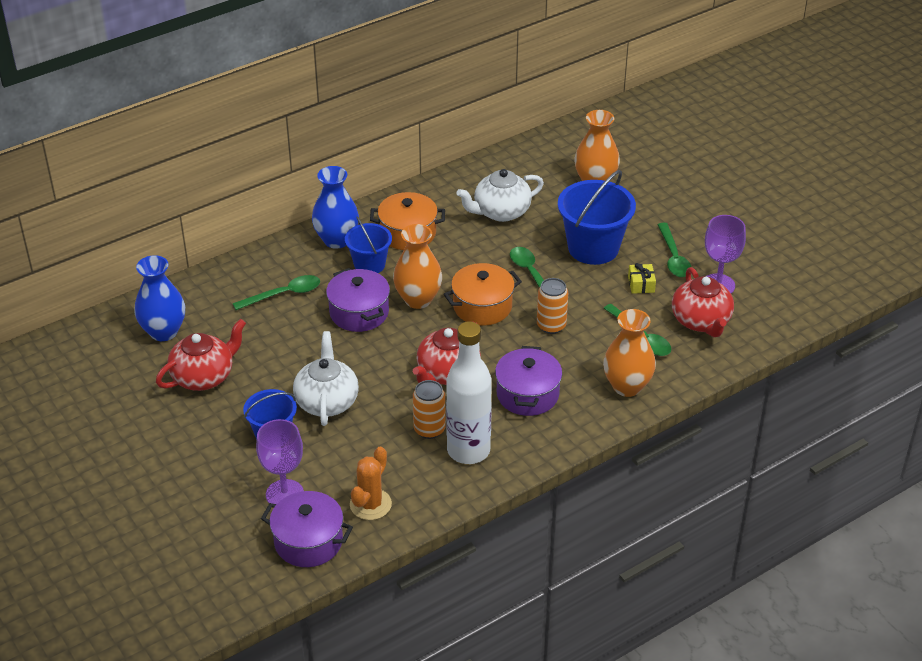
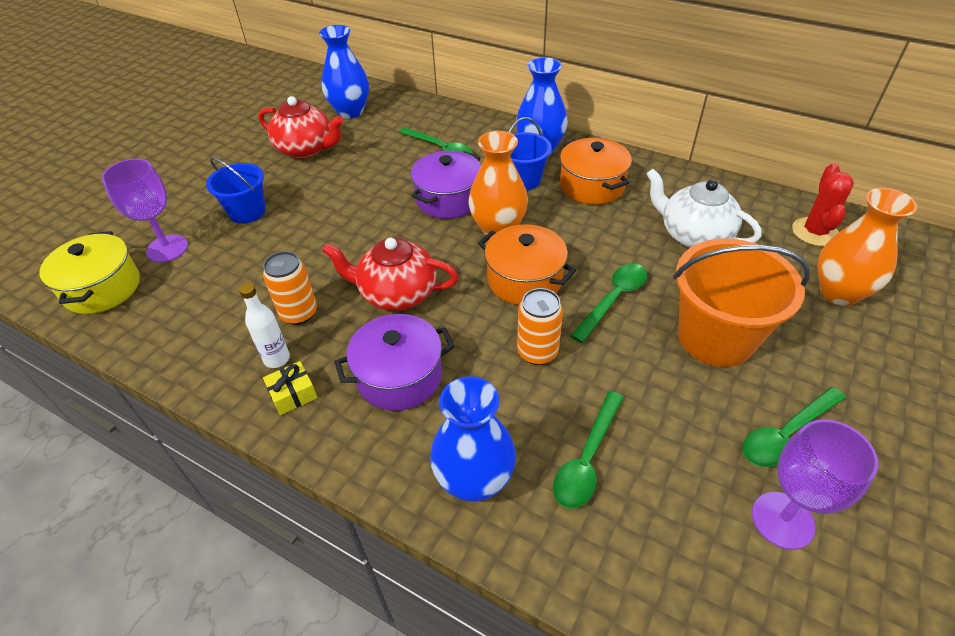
camera: 65 degrees right, 5 degrees up
(308, 541) = (102, 288): purple pot -> yellow pot
(327, 401) = (308, 226): white teapot -> none
(370, 504) = (166, 312): orange cactus -> none
(468, 450) = (277, 359): white bottle -> white bottle, size x0.48
(539, 161) = (815, 232): none -> red cactus
(593, 248) = (716, 337): blue bucket -> orange bucket
(627, 386) = (474, 481): orange vase -> blue vase
(641, 284) = (693, 416): yellow gift -> yellow gift (293, 394)
(701, 321) = (680, 527): red teapot -> none

